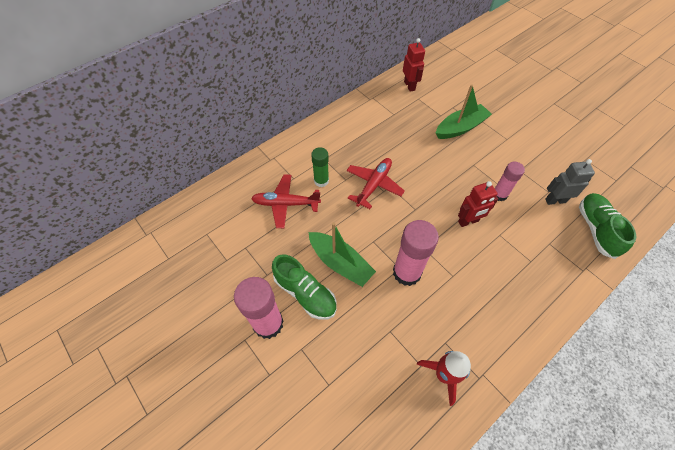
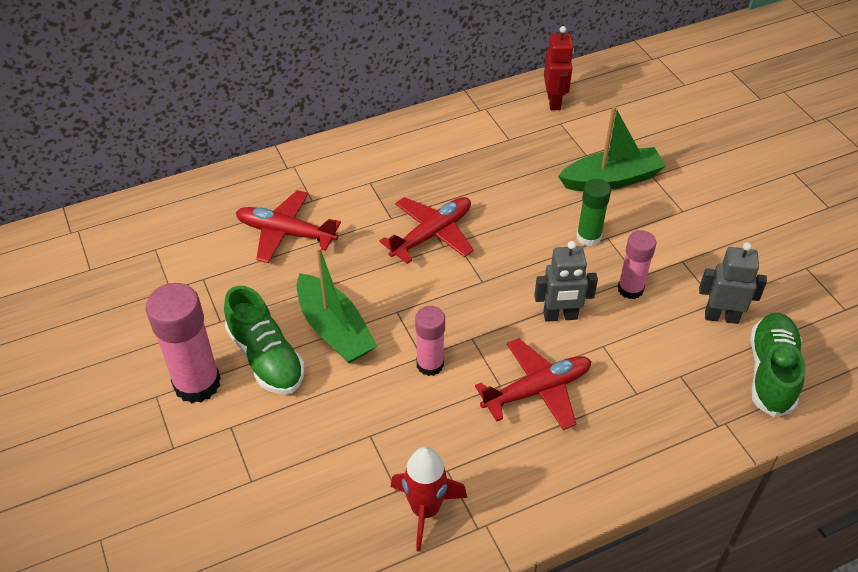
camera: 15 degrees right, 10 degrees down
(321, 181) = (352, 212): green glue stick -> green glue stick (588, 237)
(407, 272) = (430, 364): pink glue stick -> pink glue stick, size x0.60
(468, 221) = (560, 316): red robot -> grey robot
(475, 274) = (537, 390): none -> red plane

